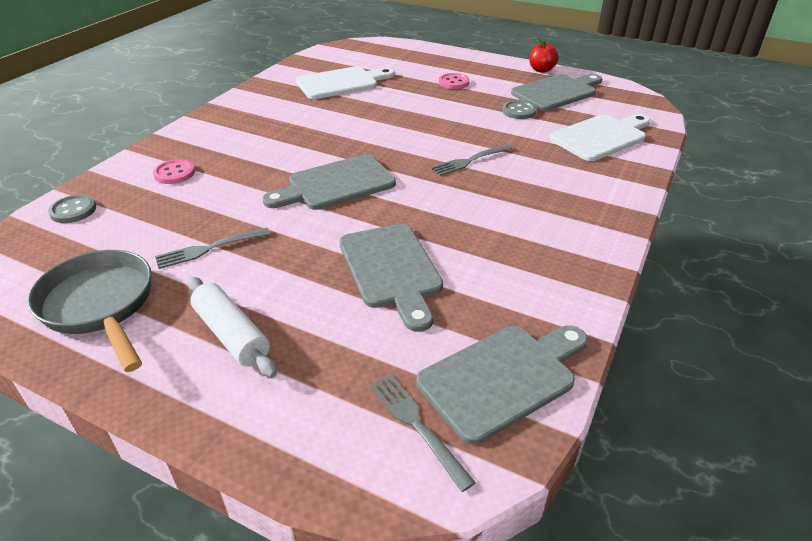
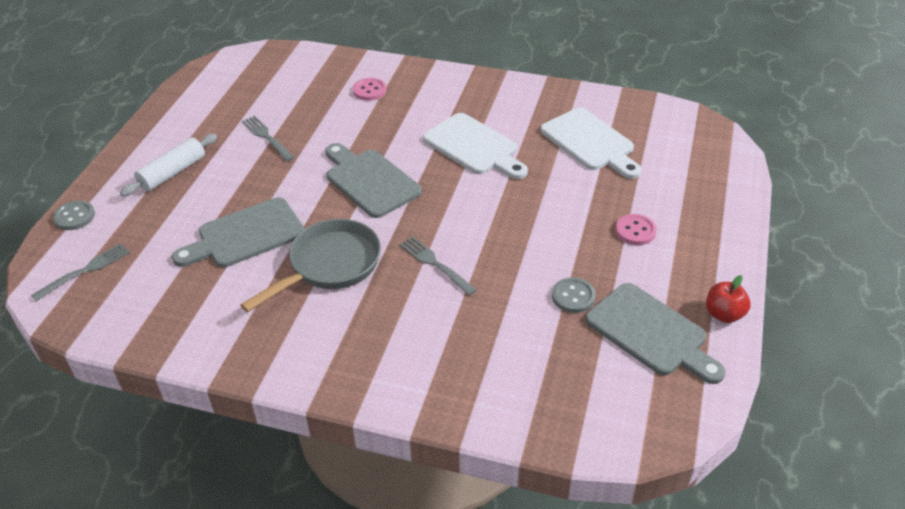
camera: 80 degrees right, 5 degrees up
(73, 210) = (308, 63): grey button -> grey button (74, 217)
(100, 306) = (202, 111): grey pan -> grey pan (330, 265)
(503, 378) = (122, 309): grey cutting board -> none
(601, 137) = (527, 378): white cutting board -> white cutting board (474, 147)

